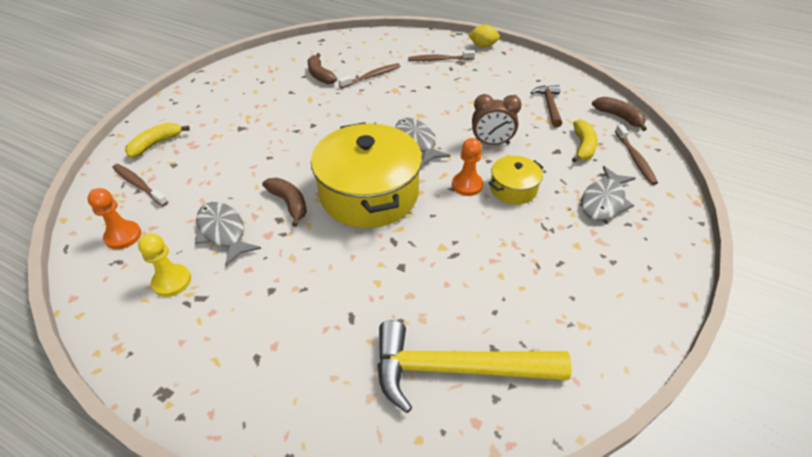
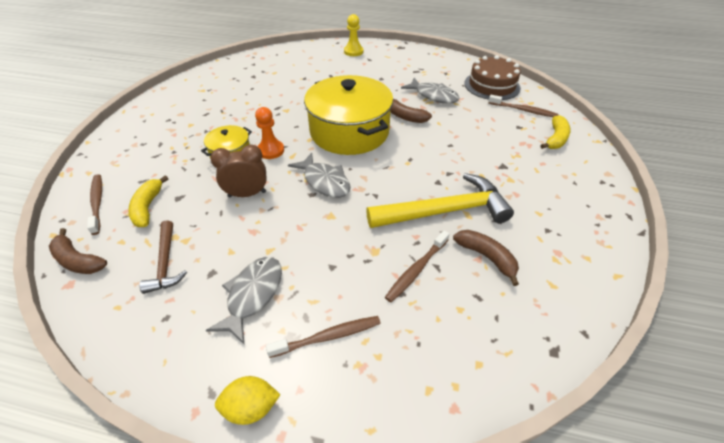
camera: 165 degrees right, 0 degrees up
(123, 236) = (492, 85): orange pawn -> brown cake
(172, 281) = (438, 74): yellow pawn -> yellow pawn (353, 51)
(456, 369) = (272, 68): yellow hammer -> yellow hammer (444, 211)
(603, 201) = (154, 157): grey fish -> grey fish (253, 295)

